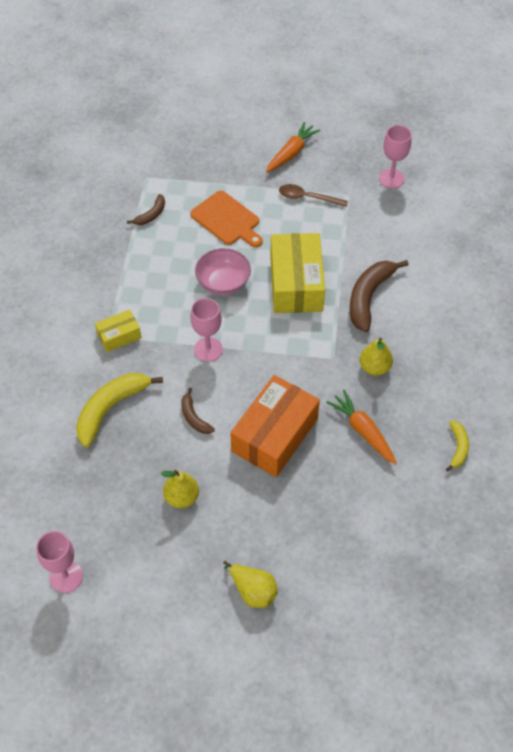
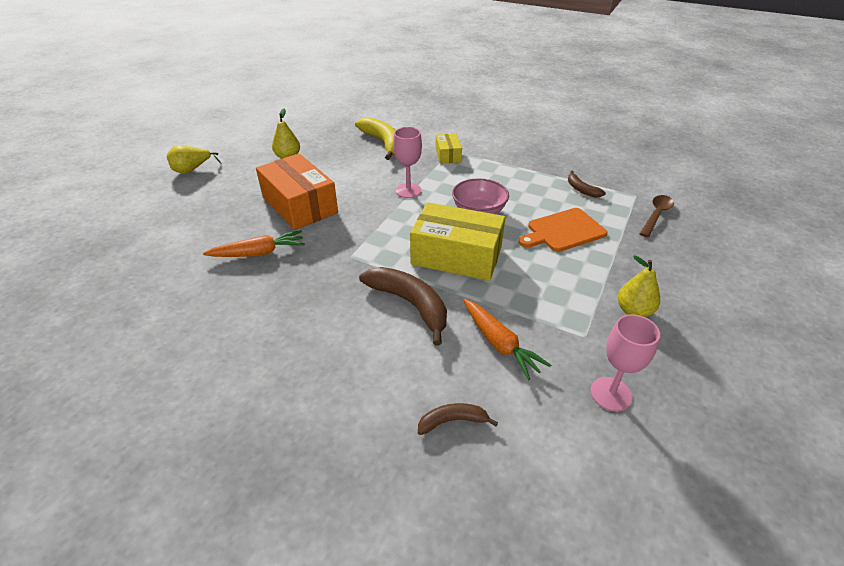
camera: 110 degrees right, 15 degrees down
(66, 576) = (277, 115): pink goblet -> none
(194, 417) = (348, 173): brown banana -> brown banana (452, 421)
(291, 153) = (671, 304): orange carrot -> orange carrot (499, 344)
(308, 198) = (586, 297): brown spoon -> brown spoon (656, 215)
(374, 367) = (318, 281): yellow pear -> yellow pear (633, 311)
(458, 448) = (181, 311): yellow banana -> none

